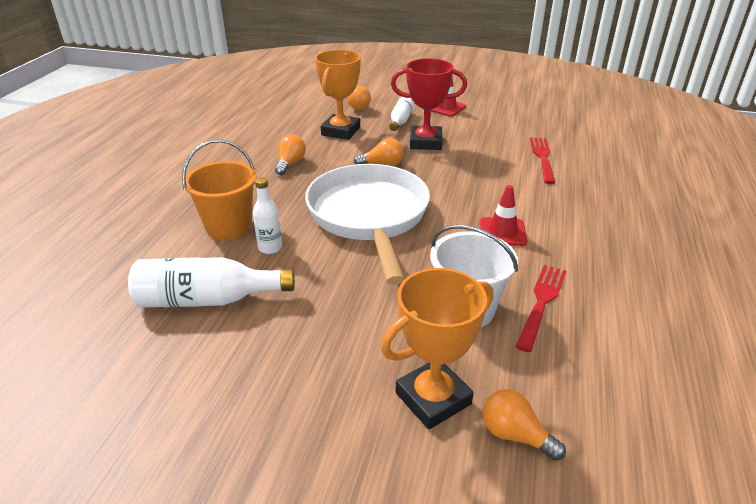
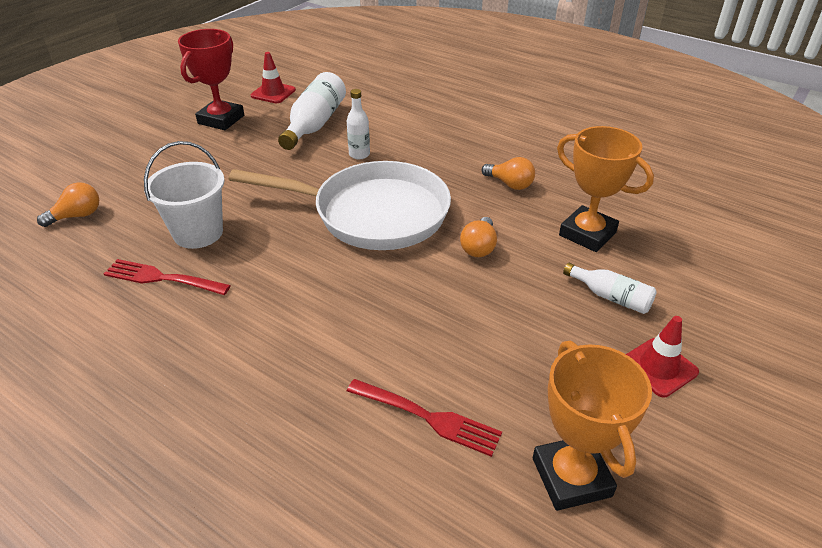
camera: 110 degrees right, 5 degrees up
(228, 227) = (405, 139): orange bucket -> none
(358, 106) = (675, 267): orange light bulb -> none
(425, 142) = (528, 302): red trophy -> red trophy (221, 119)
(433, 398) = (138, 192): orange trophy -> orange trophy (571, 477)
(502, 232) = (281, 296): red traffic cone -> red traffic cone (273, 93)
(541, 303) = (163, 278): red fork -> red fork turned 150 degrees clockwise

